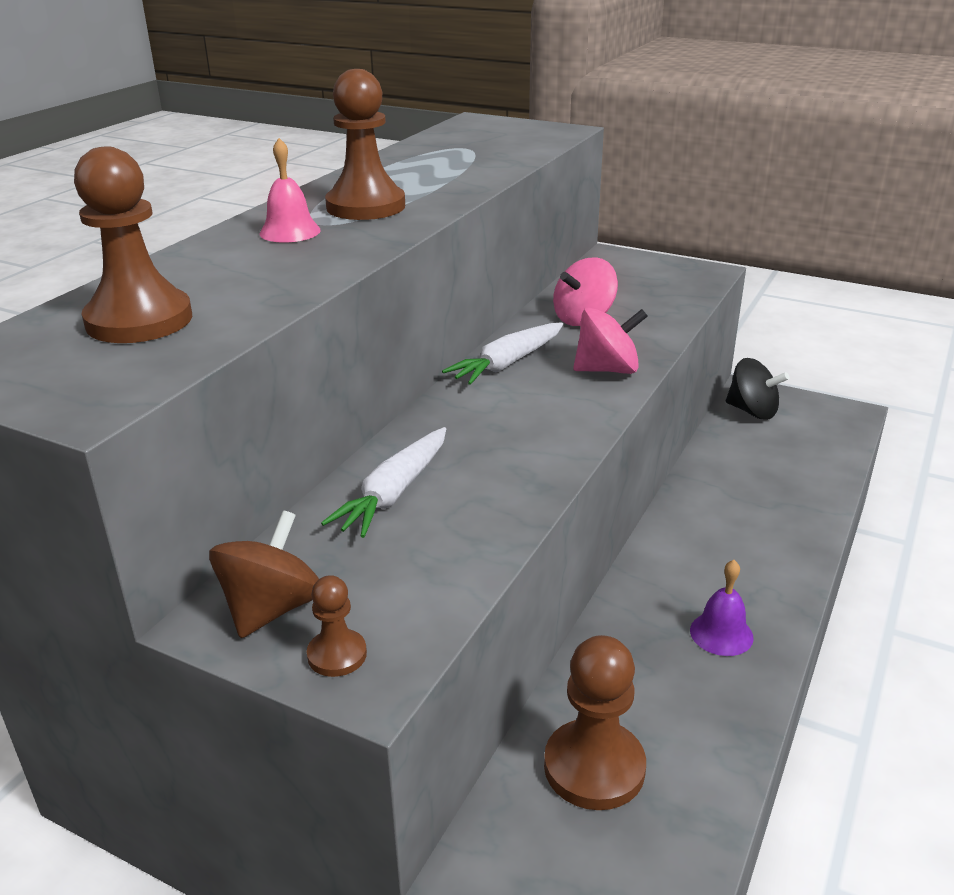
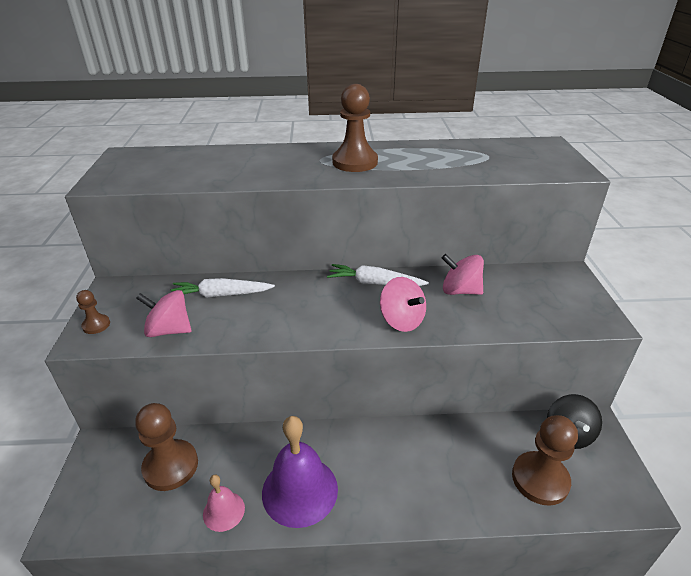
camera: 60 degrees right, 5 degrees up
(139, 320) = (178, 165): brown pawn -> brown pawn (540, 479)
(271, 609) = (121, 297): brown spinning top -> none
(290, 231) = (301, 158): pink bell -> pink bell (224, 511)
(443, 565) = (169, 330): none -> pink spinning top
(721, 633) = (300, 490): purple bell -> purple bell, size x1.90

